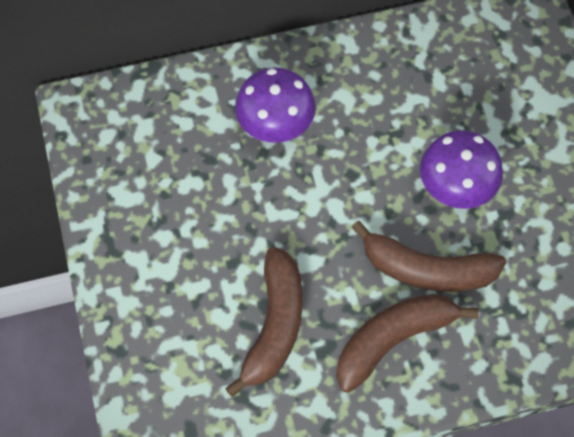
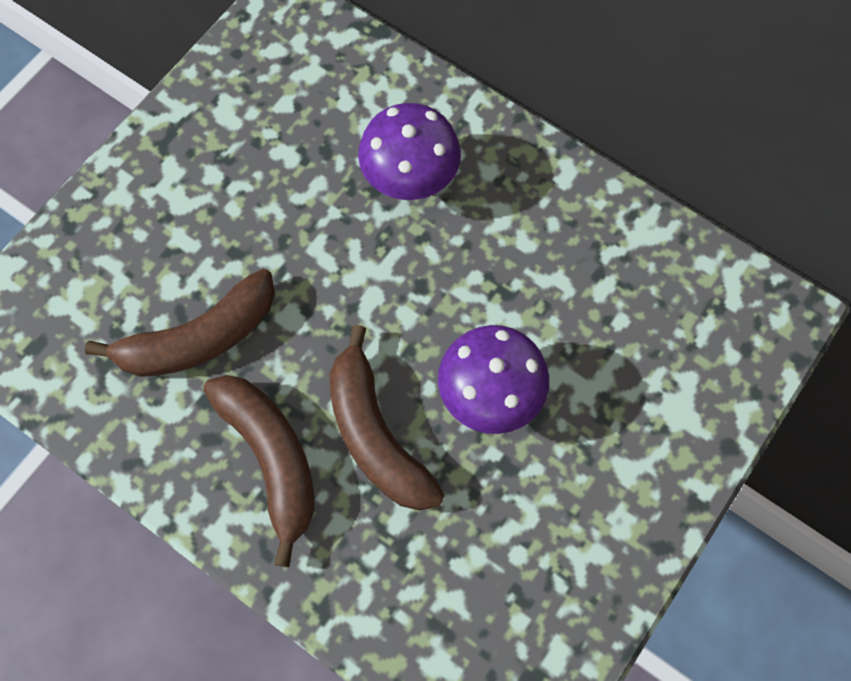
camera: 50 degrees right, 5 degrees up
(393, 340) = (271, 458): brown banana -> brown banana turned 45 degrees clockwise

